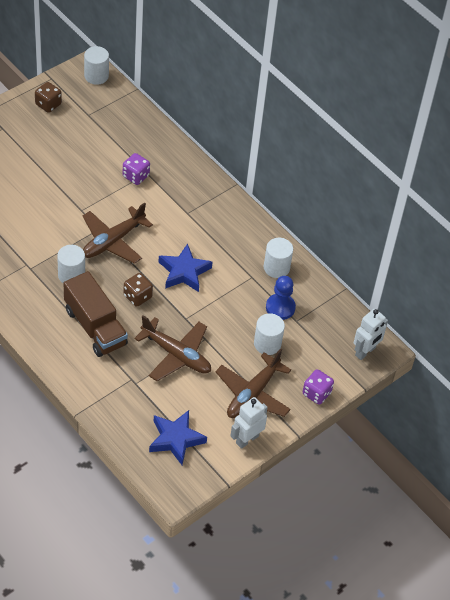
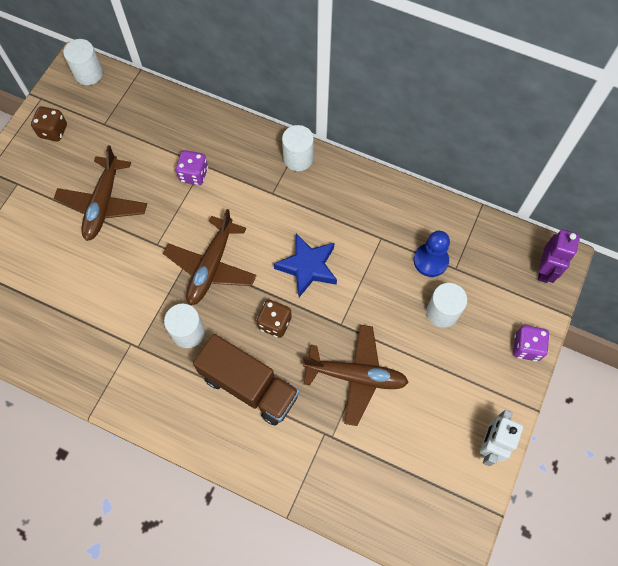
camera: 20 degrees left, 15 degrees up
(175, 439) = (414, 487): blue star -> none
(252, 394) = (463, 383): brown plane -> brown plane (103, 204)
(276, 267) = (400, 214): white cylinder -> white cylinder (298, 158)
(365, 352) = (545, 270): white robot -> purple robot

